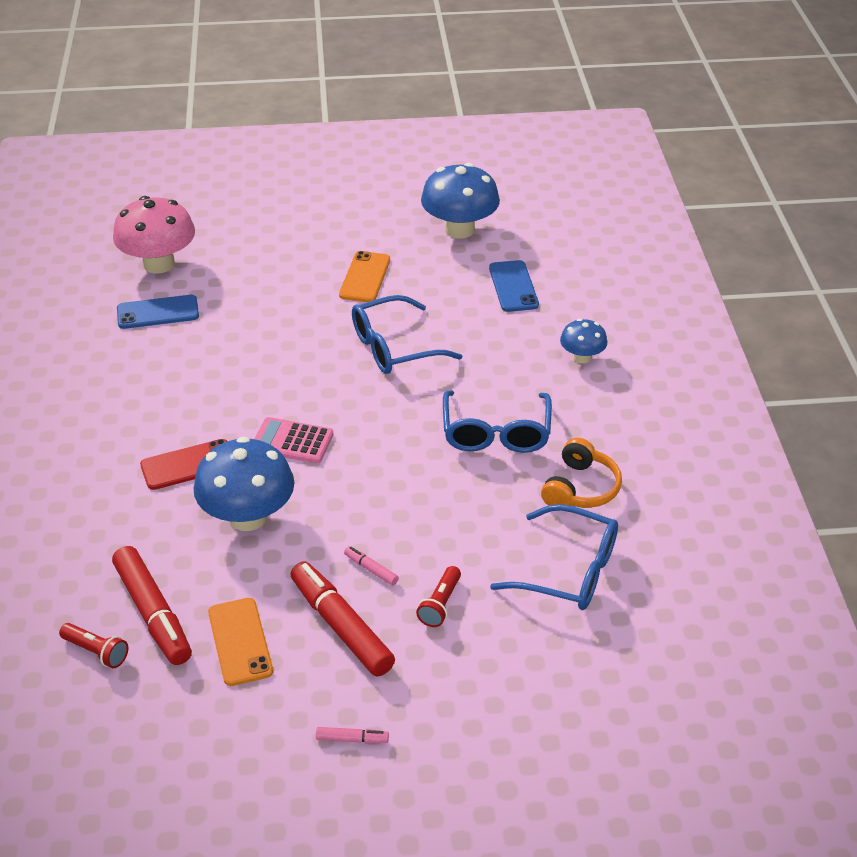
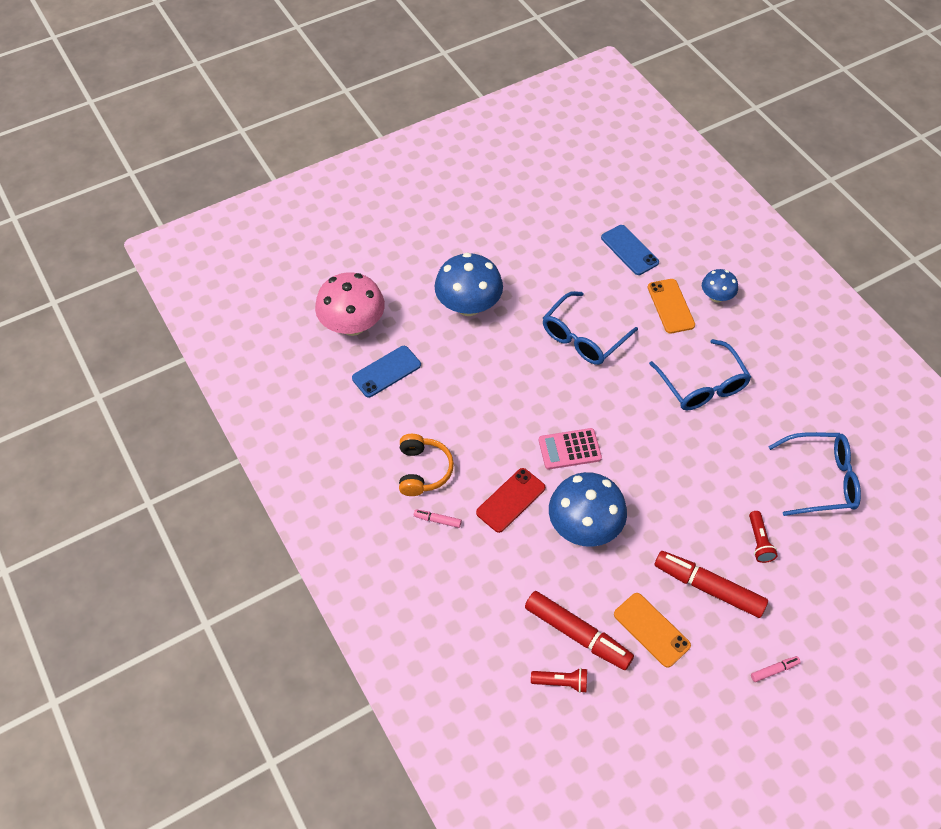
camera: 25 degrees left, 15 degrees up
(365, 277) = (518, 280): orange phone -> orange phone (670, 306)
(371, 569) = (696, 533): pink marker -> pink marker (437, 520)
(459, 229) = (556, 210): blue mushroom -> blue mushroom (468, 305)
(580, 488) = (786, 409): orange headphones -> orange headphones (423, 470)

